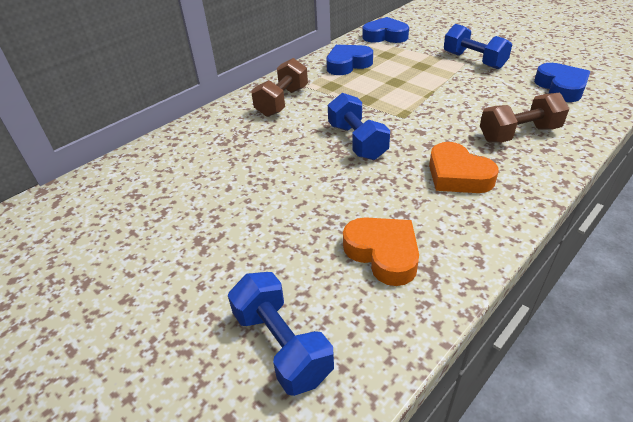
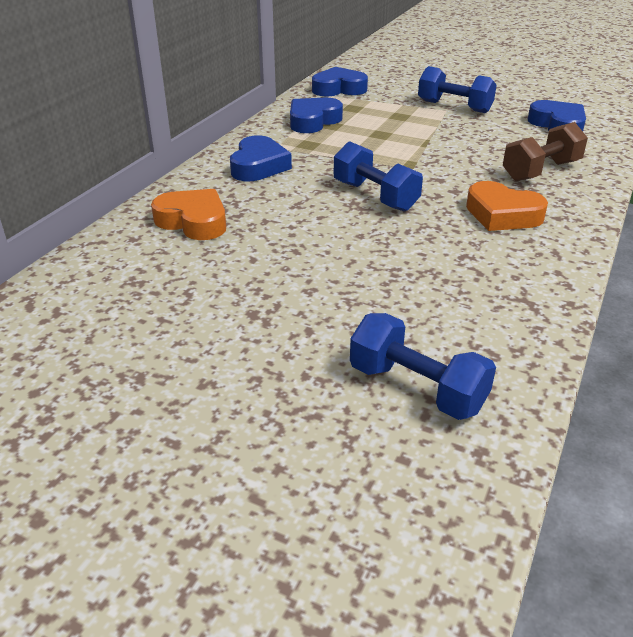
camera: 20 degrees left, 5 degrees down
(282, 102) = (258, 166): brown dumbbell -> blue heart
(383, 253) = (470, 293): orange heart -> orange heart (193, 221)

